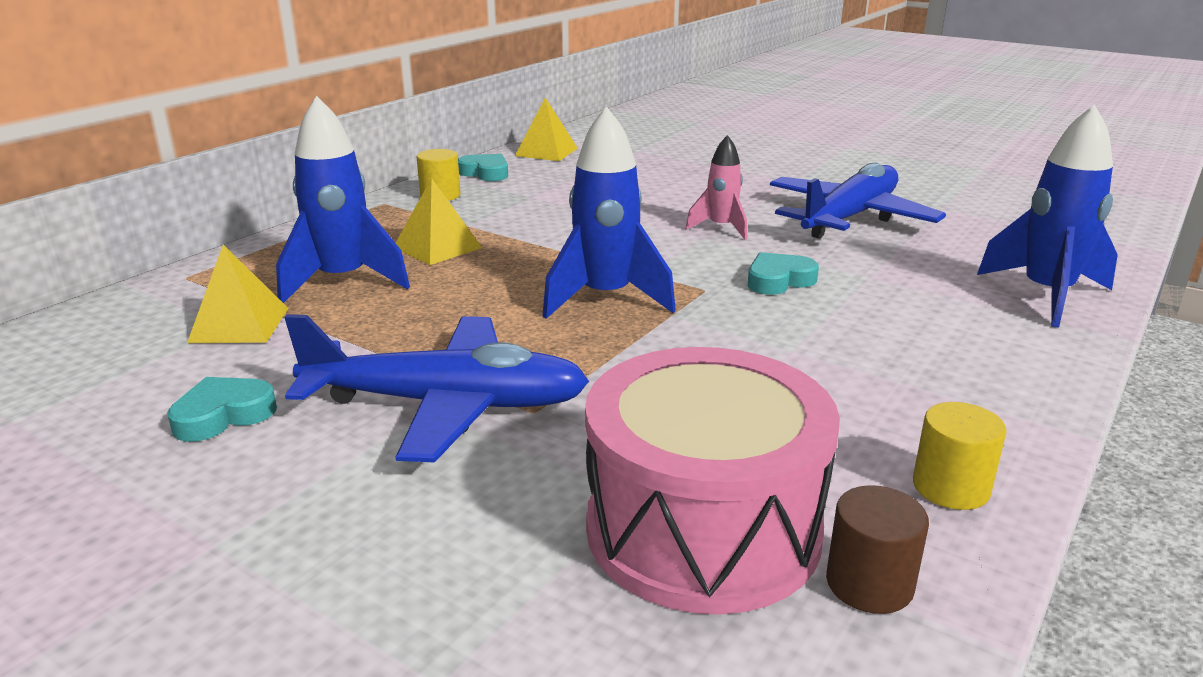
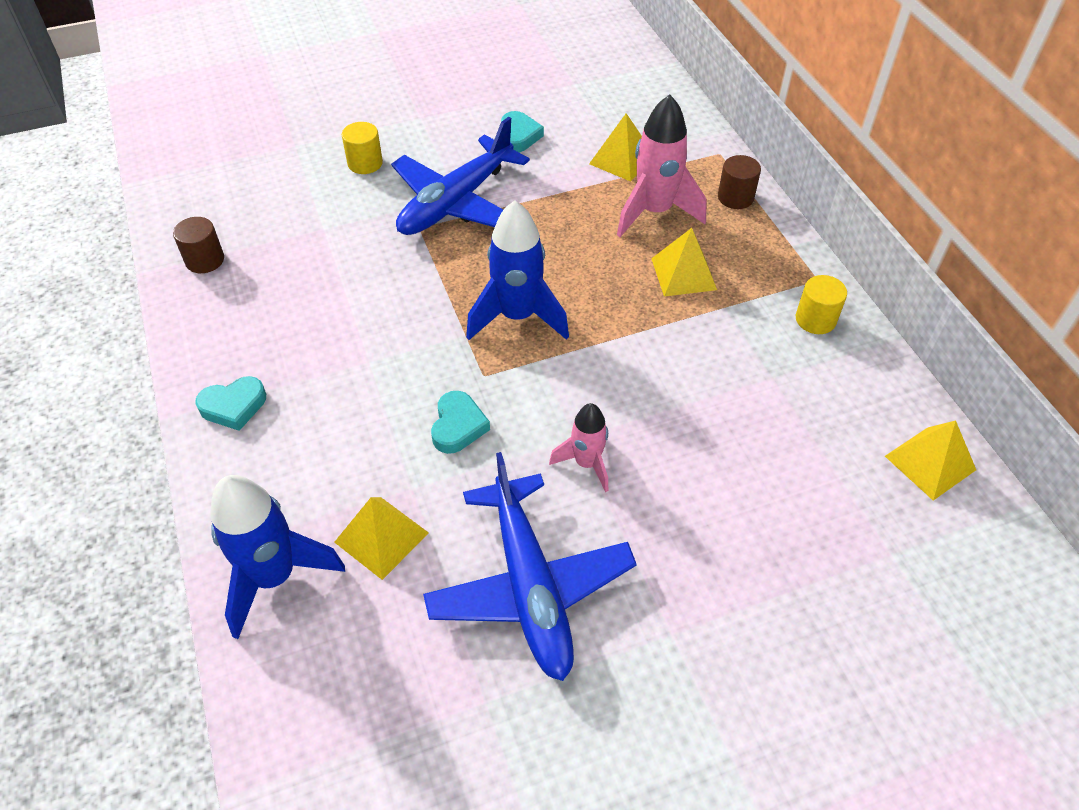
camera: 125 degrees right, 25 degrees up
(276, 252) = (735, 197): none -> brown cylinder
(343, 281) = (654, 212): blue rocket -> pink rocket
(485, 173) = (872, 377): turquoise heart -> turquoise heart (234, 406)
(702, 529) = (283, 235): pink drum -> none
(928, 271) = (381, 537): none -> yellow pyramid
(950, 487) = (209, 327): yellow cylinder -> yellow cylinder (365, 163)

